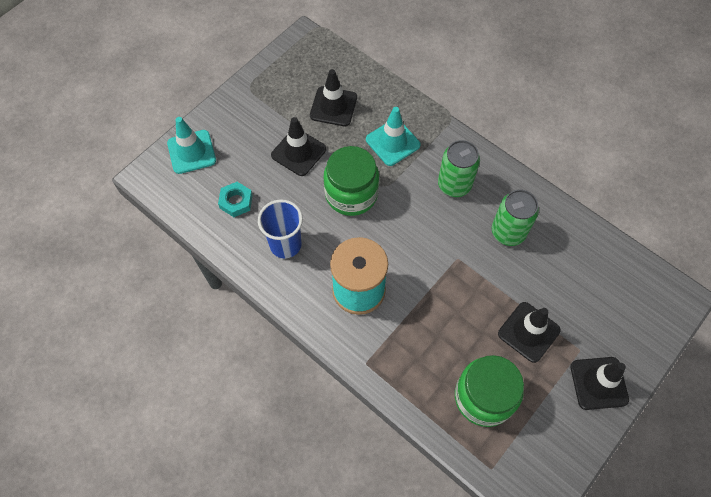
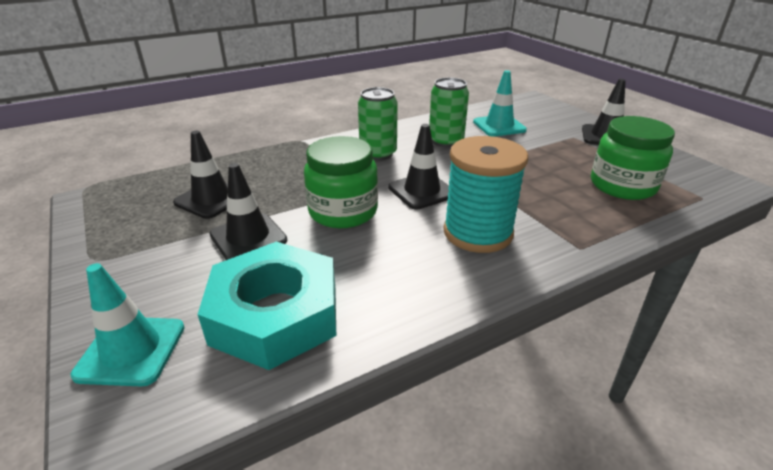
camera: 70 degrees left, 30 degrees down
(236, 201) = (275, 314): turquoise nut -> turquoise nut, size x2.29
(285, 244) = (382, 278): blue cup -> none
(392, 142) = (299, 174): turquoise traffic cone -> turquoise traffic cone (499, 126)
(528, 332) = (553, 153): black traffic cone -> black traffic cone (422, 191)

